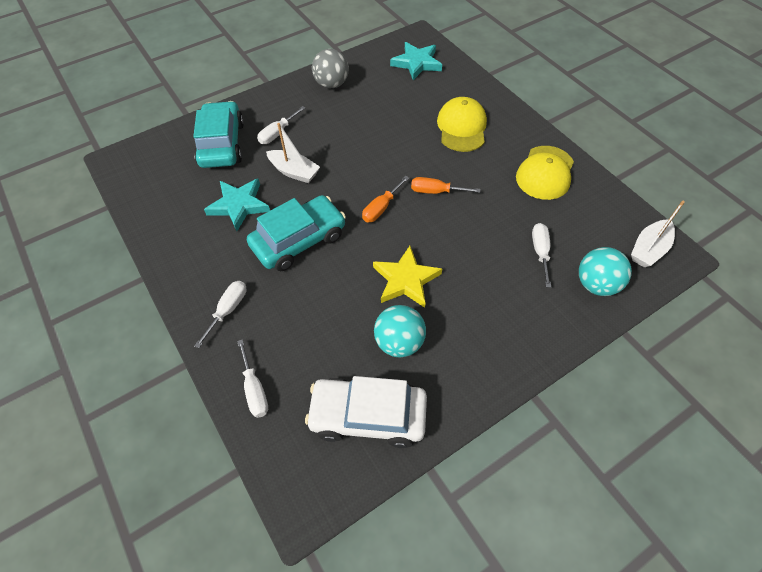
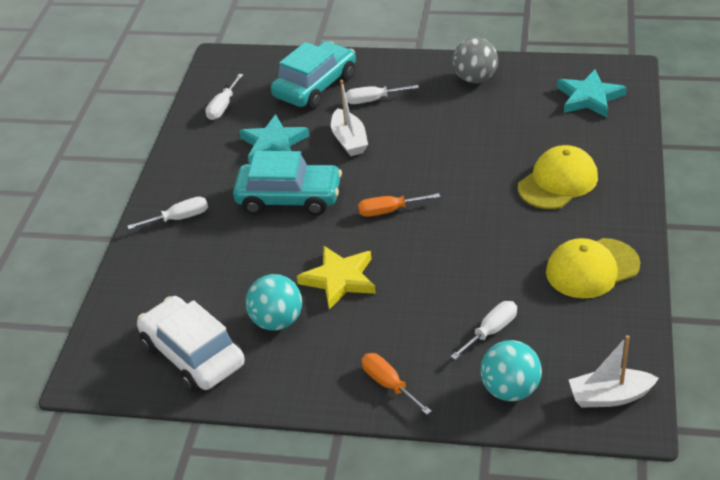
camera: 45 degrees right, 15 degrees down
(255, 389) = (137, 284): white screwdriver -> white screwdriver (223, 107)
(435, 191) = (457, 224): orange screwdriver -> orange screwdriver (388, 384)

